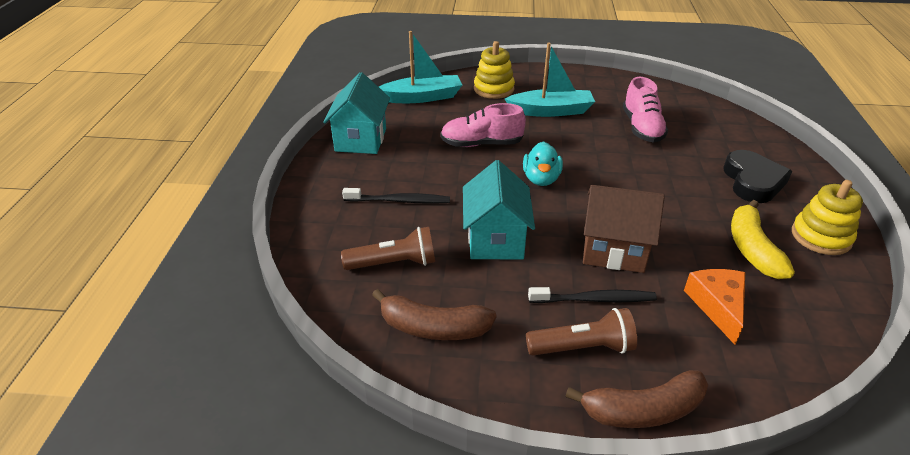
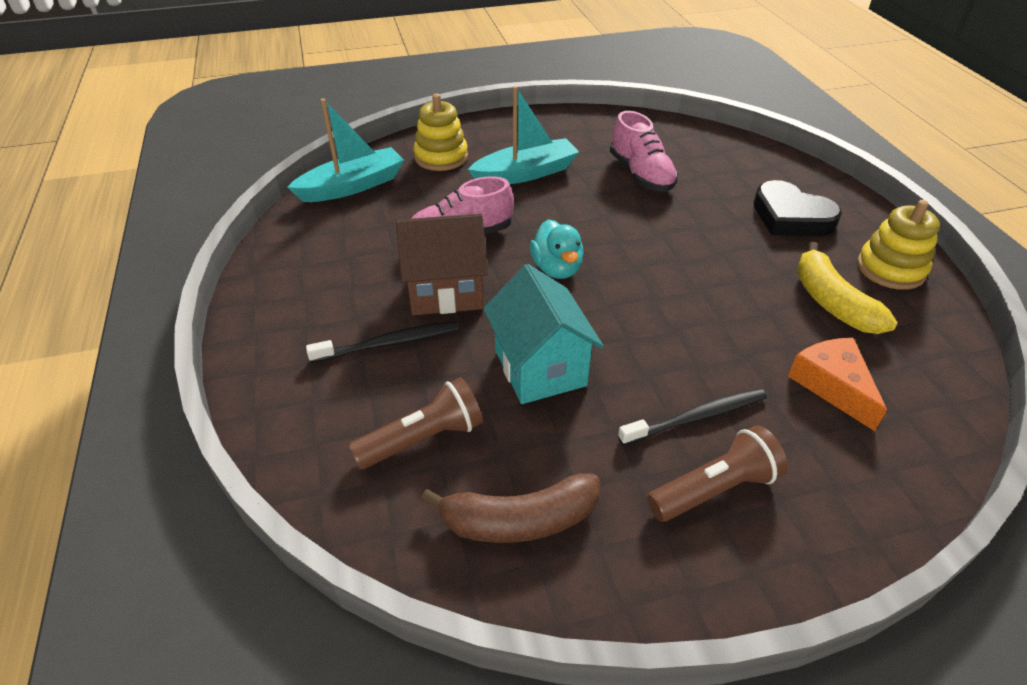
camera: 20 degrees left, 5 degrees up
(361, 140) = (294, 265): turquoise house -> none
(614, 251) = (687, 345): brown house -> brown house (446, 292)
(642, 410) = (822, 553): brown banana -> none
(752, 181) = (790, 217): black heart -> black heart turned 150 degrees clockwise

